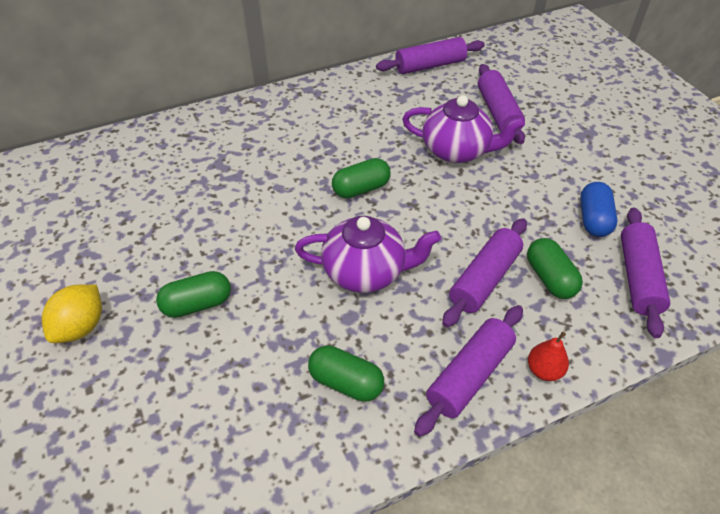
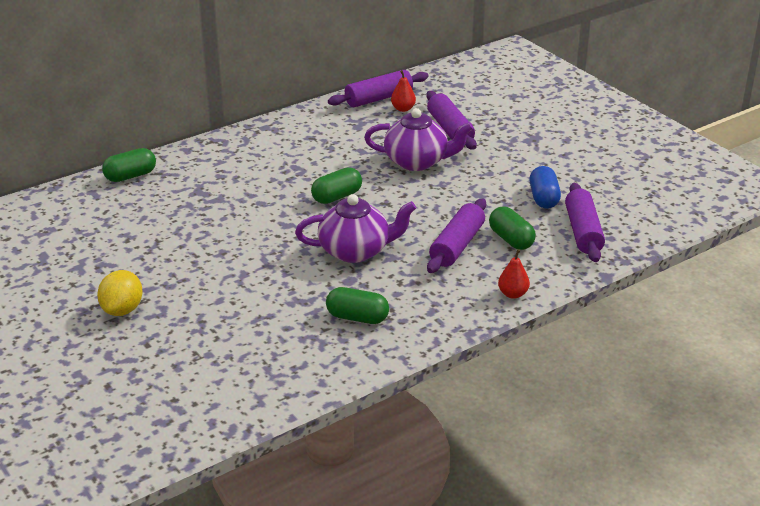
camera: 10 degrees left, 15 degrees down
(197, 304) = (217, 286): green capsule -> green capsule (130, 176)
(452, 81) = (403, 109): none -> red pear
(469, 375) = (454, 303): purple rolling pin -> none

